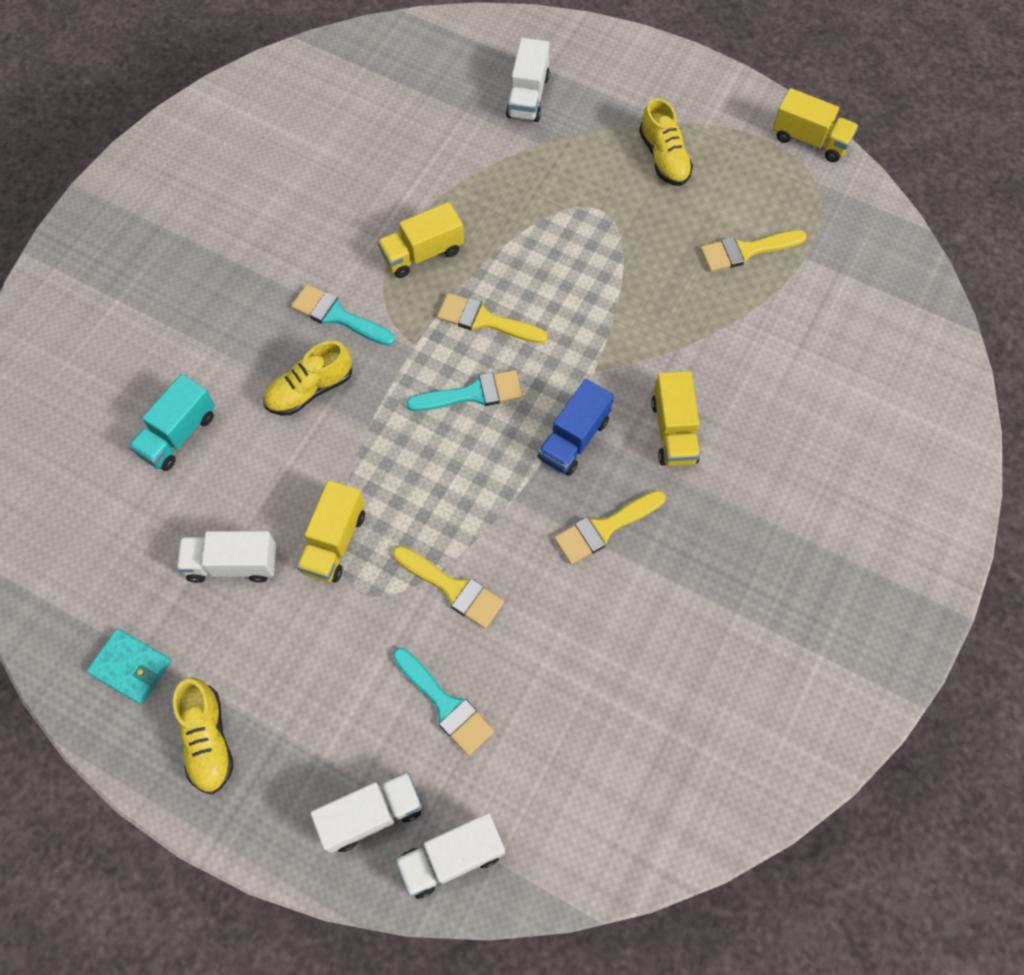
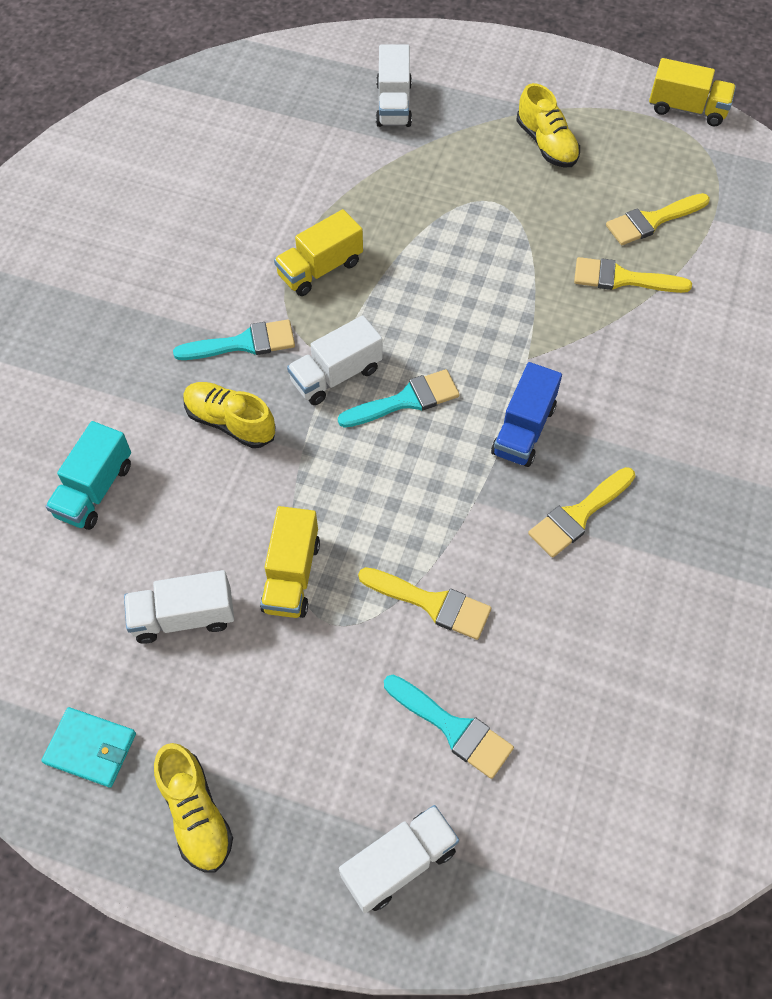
camera: 10 degrees left, 5 degrees down
(310, 390) = (230, 422): yellow shoe -> yellow shoe turned 75 degrees clockwise
(338, 316) = (244, 343): turquoise brush -> turquoise brush turned 150 degrees clockwise
(452, 857) = (500, 894): white truck -> white truck (336, 375)
(485, 320) = (401, 325): yellow brush -> yellow brush (622, 278)
(673, 431) = (625, 406): yellow truck -> none

